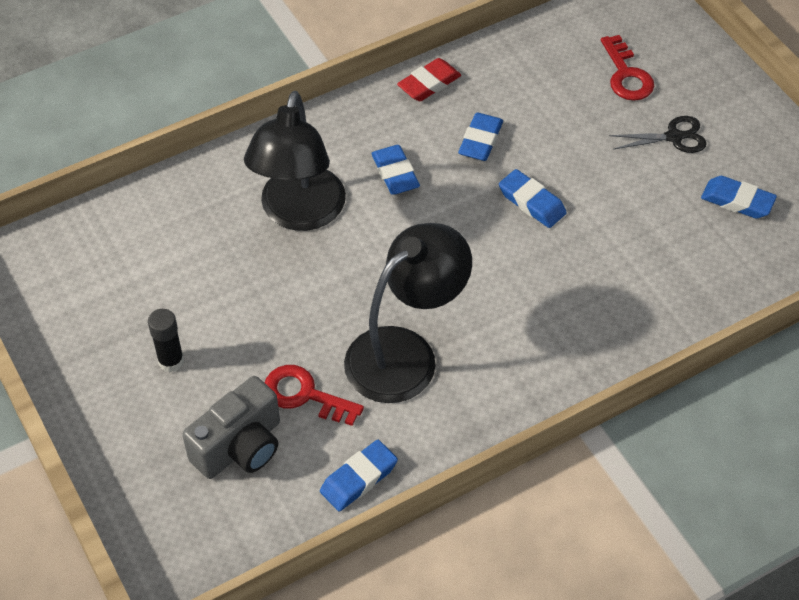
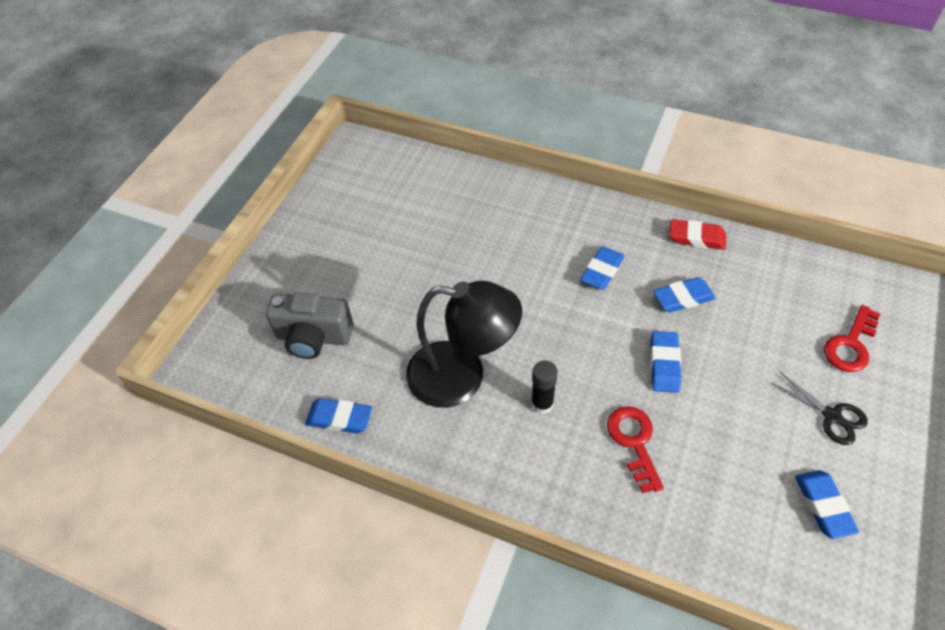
camera: 55 degrees right, 0 degrees up
(171, 361) = (348, 261): black glue stick -> black glue stick (542, 404)
(299, 213) = (517, 245): black lamp -> none
(305, 395) = (380, 344): red key -> red key (634, 442)

